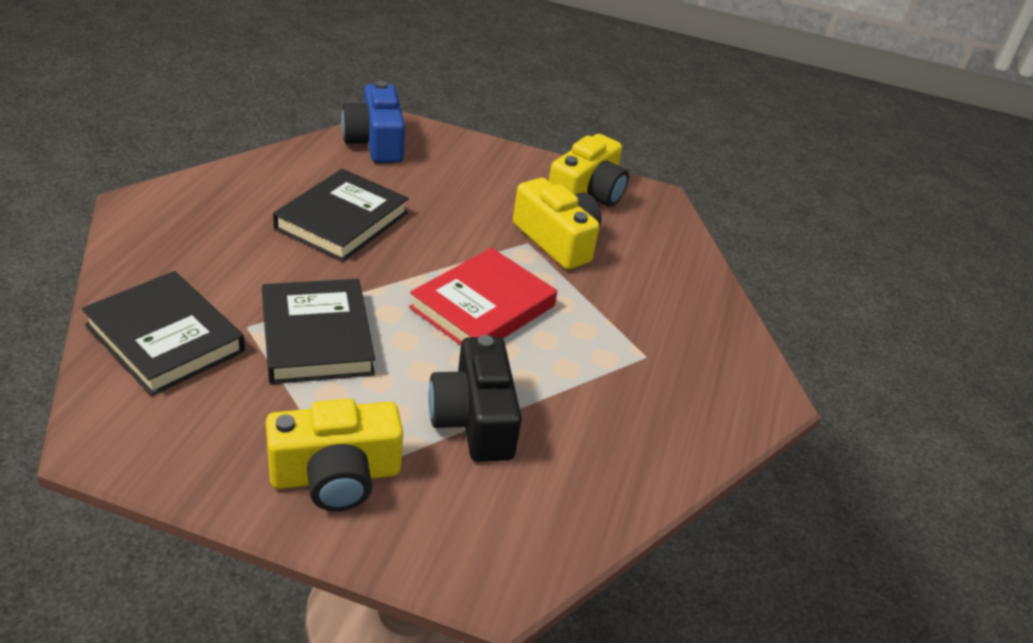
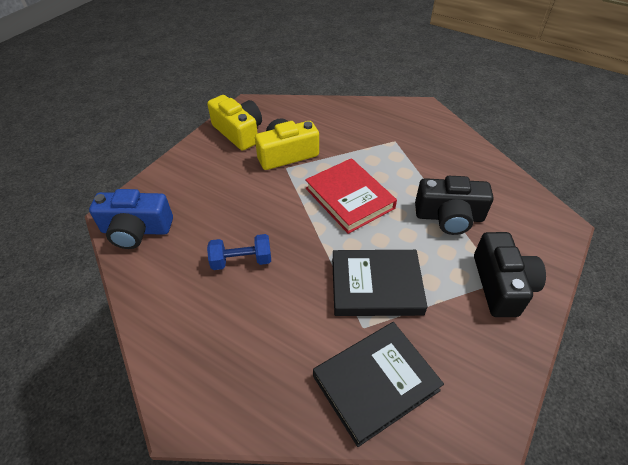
camera: 70 degrees left, 10 degrees up
(336, 475) = (501, 285): yellow camera -> black camera
(342, 220) = (241, 260): black book -> blue dumbbell

